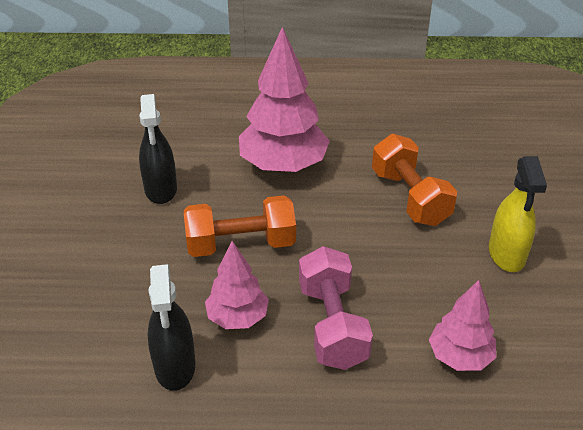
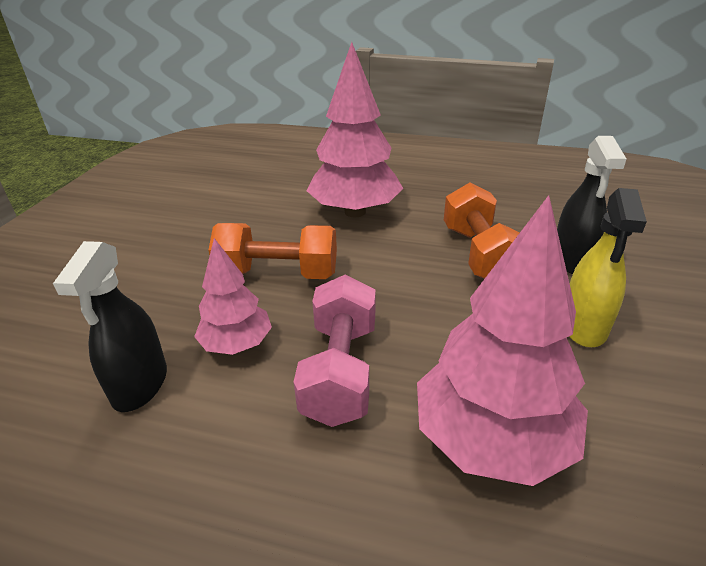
camera: 15 degrees right, 5 degrees down
(161, 190) = (227, 218): black spray bottle -> black spray bottle (572, 260)
(460, 356) = (491, 439): pink tree -> pink tree, size x1.76

